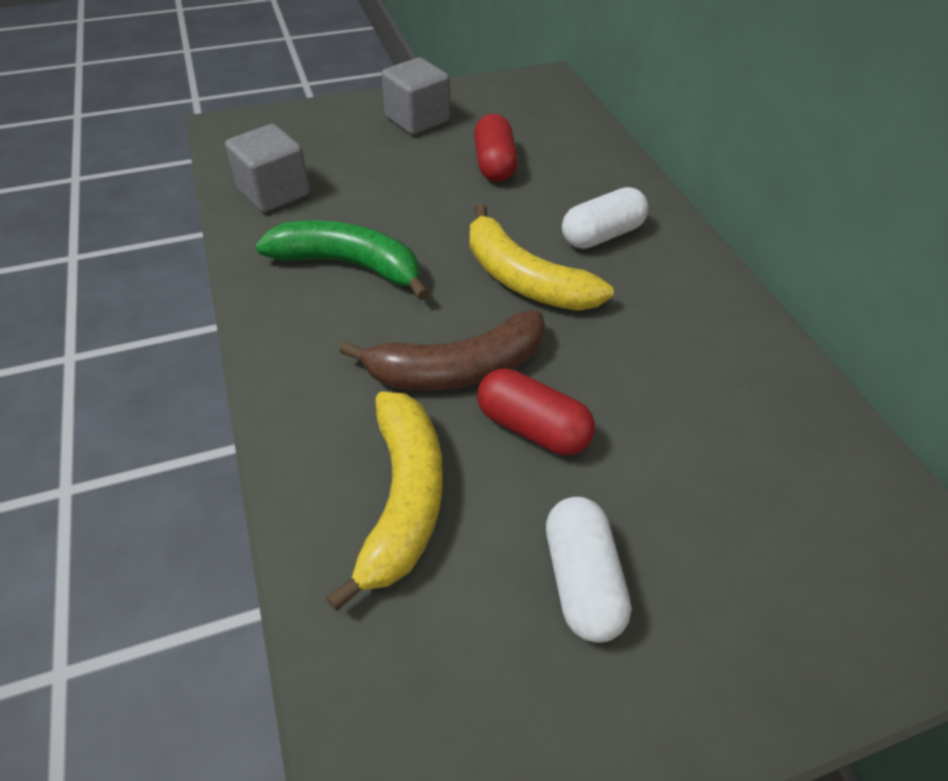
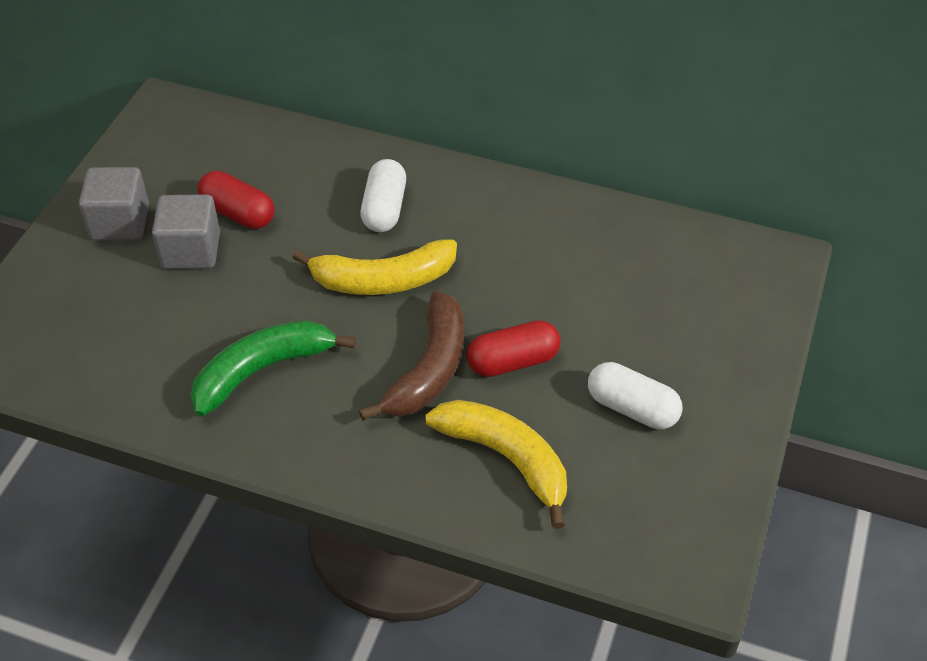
camera: 50 degrees left, 0 degrees up
(274, 192) = (115, 371): grey cube -> grey cube (191, 250)

